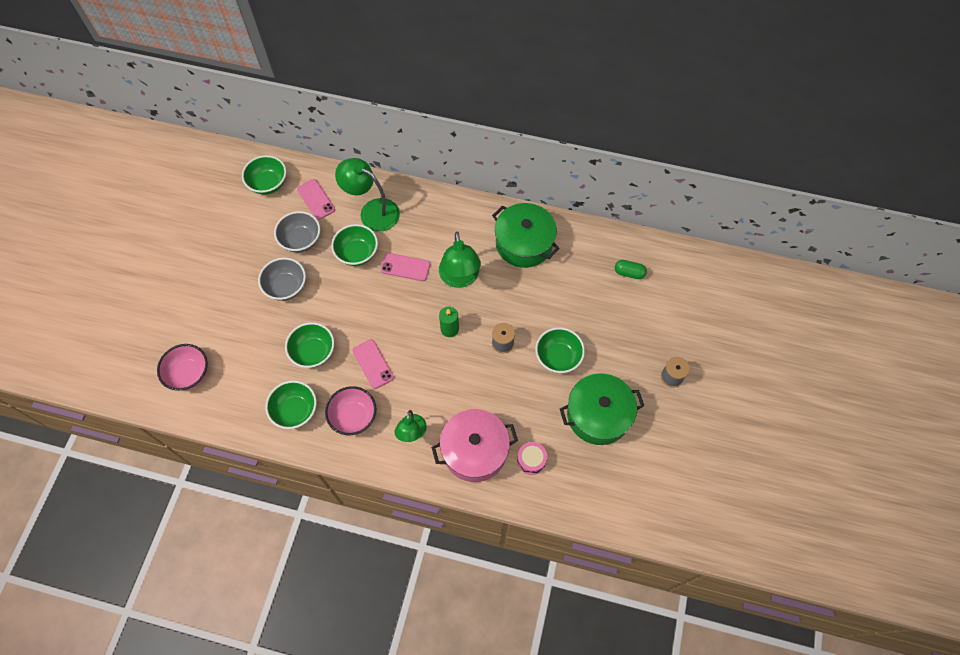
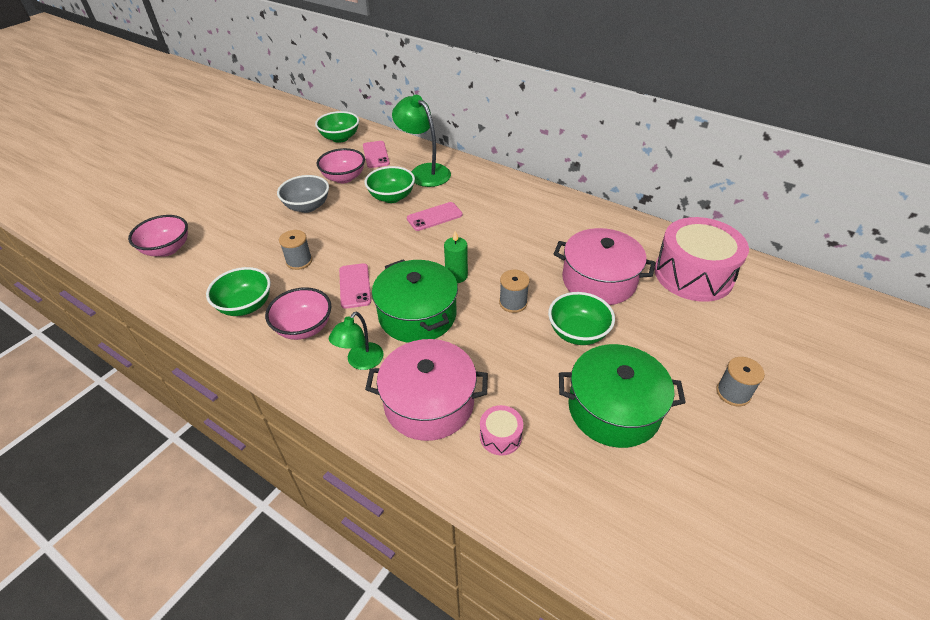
camera: 20 degrees right, 20 degrees down
(301, 240) = (344, 178): grey bowl -> pink bowl
(313, 352) = (299, 261): green bowl -> grey spool
(405, 267) = (434, 217): pink phone -> pink phone turned 60 degrees counterclockwise
(460, 278) = (488, 237): green lamp -> none
(524, 243) = (572, 224): green pot -> green pot (417, 315)
(560, 300) = (599, 280): none -> pink pot
(629, 273) = (693, 274): green capsule -> pink drum

